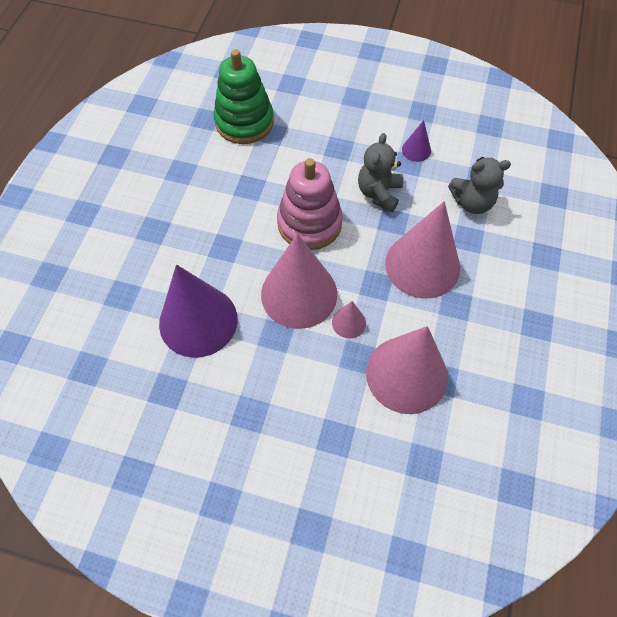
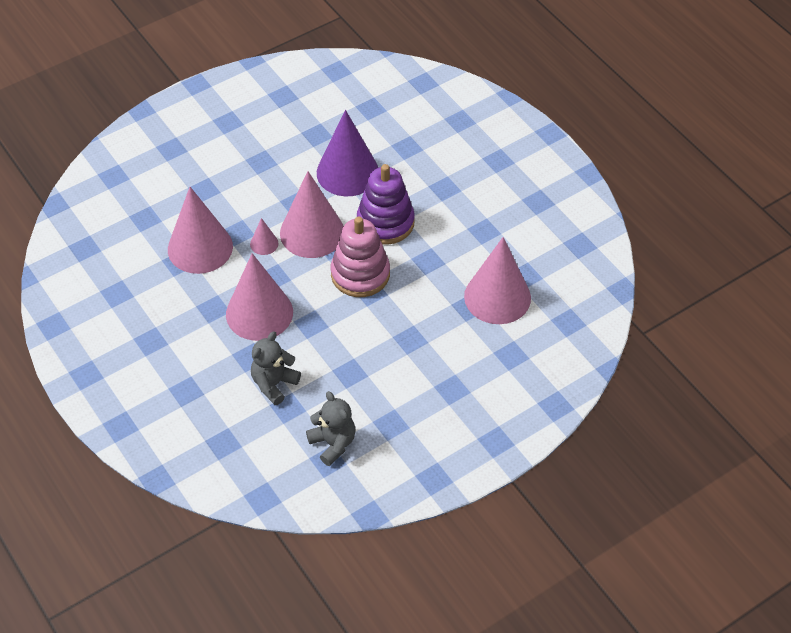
camera: 130 degrees right, 10 degrees down
(235, 245) = (385, 222): none -> purple stacking toy
(244, 122) = (497, 297): green stacking toy -> pink cone
(379, 193) = (342, 333): grey teddy bear -> grey teddy bear (333, 443)
(416, 150) = (357, 388): purple cone -> none

